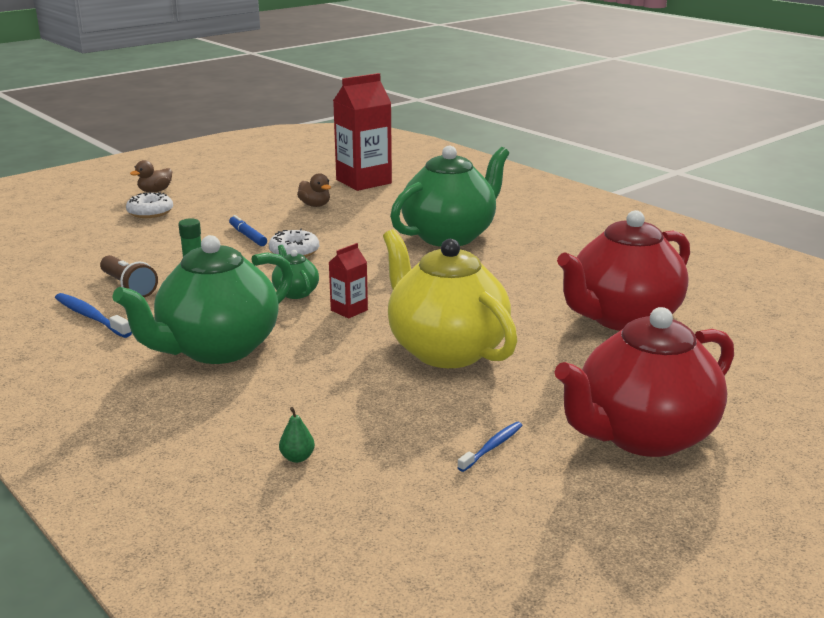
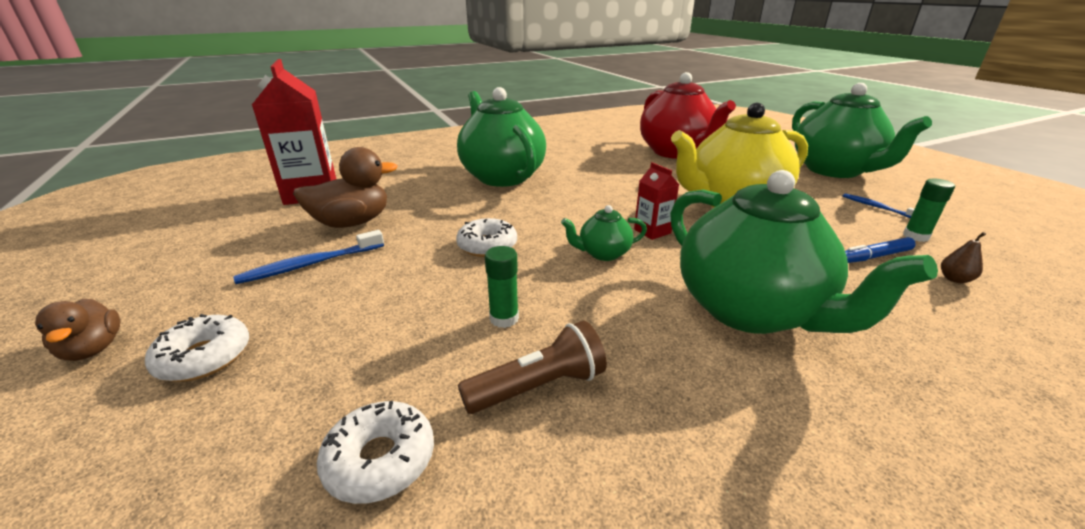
camera: 75 degrees left, 5 degrees up
(80, 262) = (380, 460): none -> white donut
(90, 317) = (649, 435): blue toothbrush -> blue toothbrush (311, 264)
(247, 236) = (410, 271): blue marker -> blue marker (873, 257)
(297, 458) = (954, 279): green pear -> brown pear
(315, 205) = (352, 223): brown duck -> brown duck, size x1.71
(404, 457) = (915, 236): none -> green glue stick
(642, 436) = (834, 170): red teapot -> green teapot

